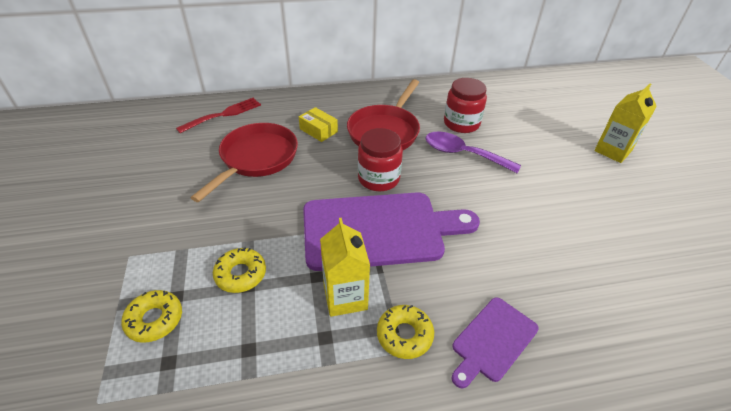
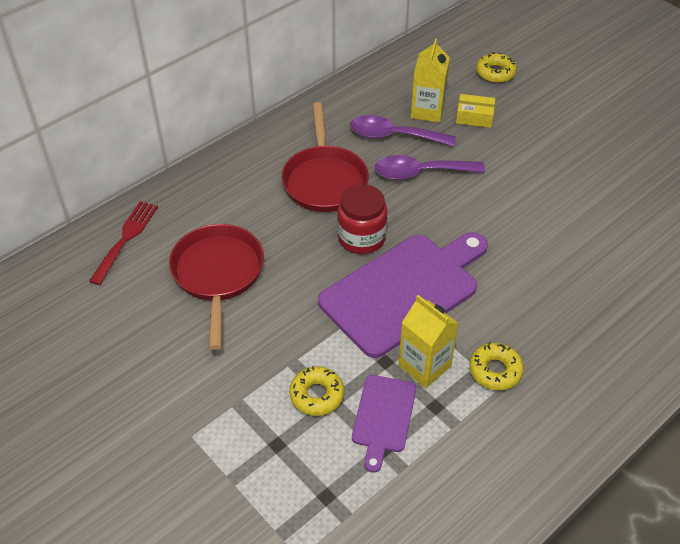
camera: 30 degrees left, 5 degrees up
(154, 320) = (279, 473): yellow donut -> yellow donut (495, 73)
(318, 130) = (253, 210): yellow box -> yellow box (474, 117)
(461, 123) = (393, 136): red jar -> purple spoon
(492, 341) = (562, 339): purple cutting board -> purple cutting board (383, 417)
(613, 151) = (550, 108): yellow carton -> yellow carton (427, 111)

